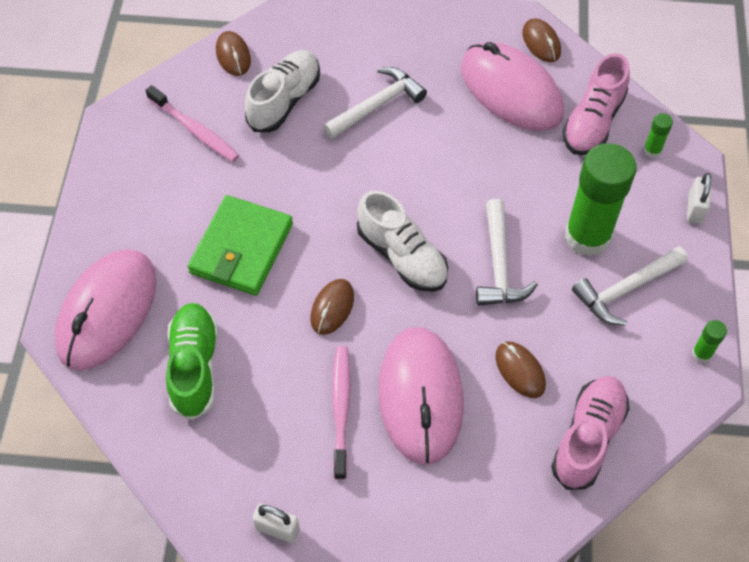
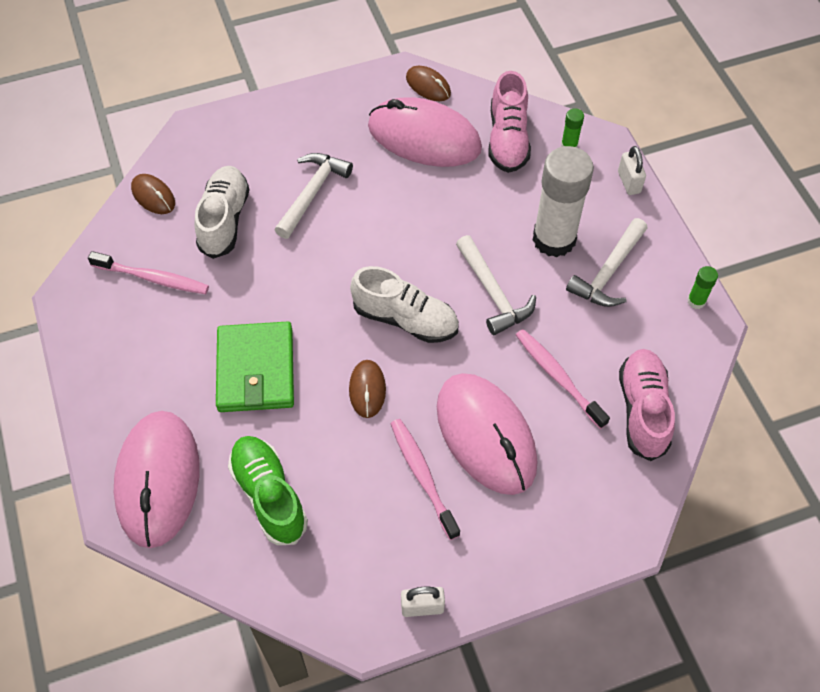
camera: 25 degrees left, 0 degrees up
(520, 371) = (558, 377): brown mouse -> pink toothbrush
(587, 236) = (554, 239): green glue stick -> white glue stick

